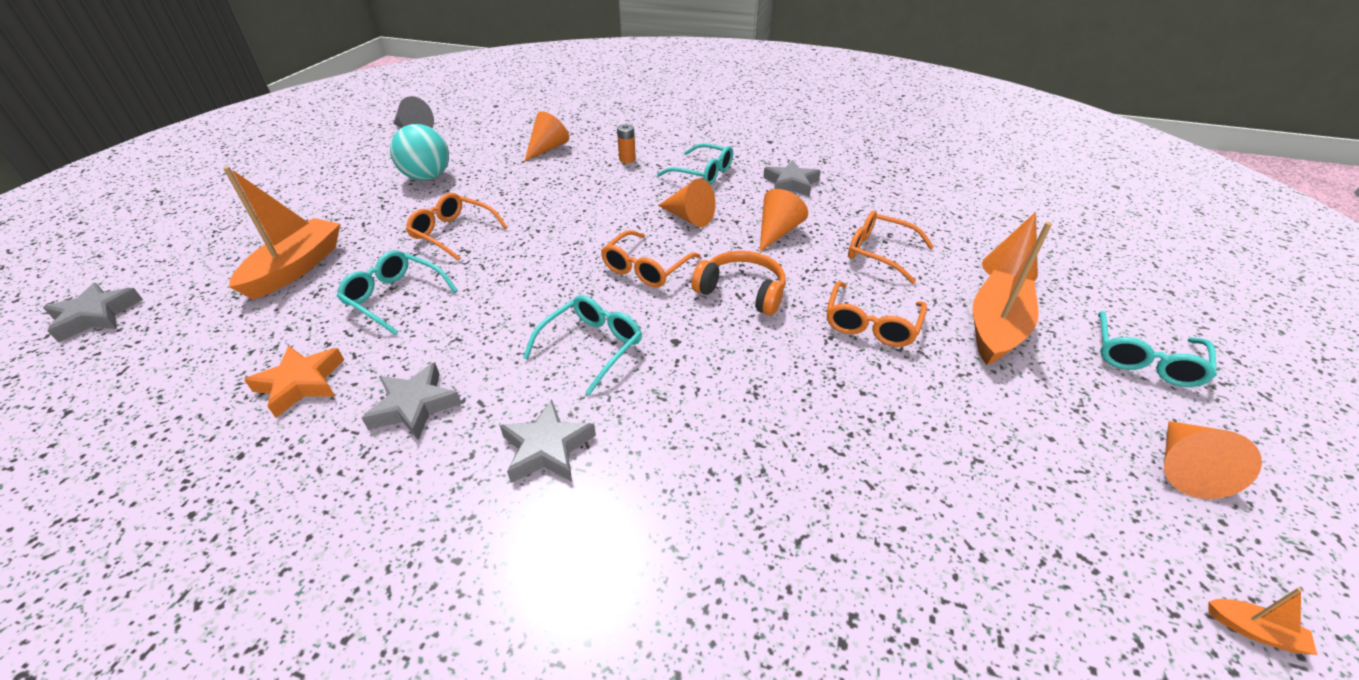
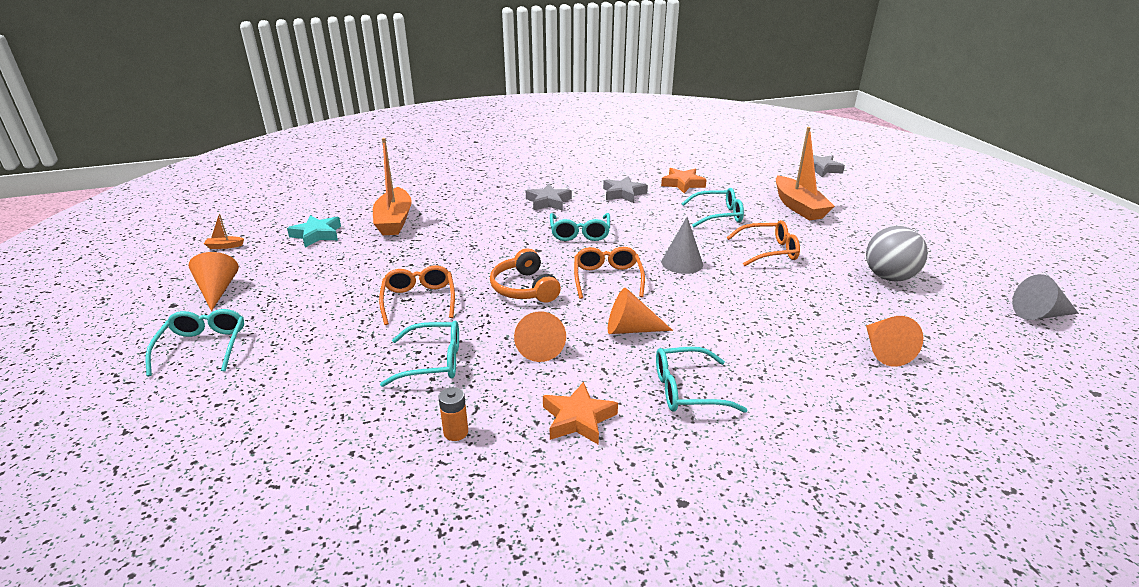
camera: 145 degrees right, 10 degrees down
(427, 177) = (889, 277): turquoise ball -> grey ball
(551, 255) = (682, 263): none -> grey cone
(627, 159) = (788, 373): orange battery -> orange battery (456, 432)
(742, 291) = (524, 288): orange headphones -> orange headphones turned 75 degrees clockwise
(791, 183) = (578, 419): grey star -> orange star
(879, 253) = (433, 362): orange glasses -> turquoise glasses
(996, 328) = (321, 330): orange boat -> orange boat (394, 221)
(1009, 268) = (299, 394): orange cone -> none
(1033, 568) = (317, 235): none -> turquoise star

